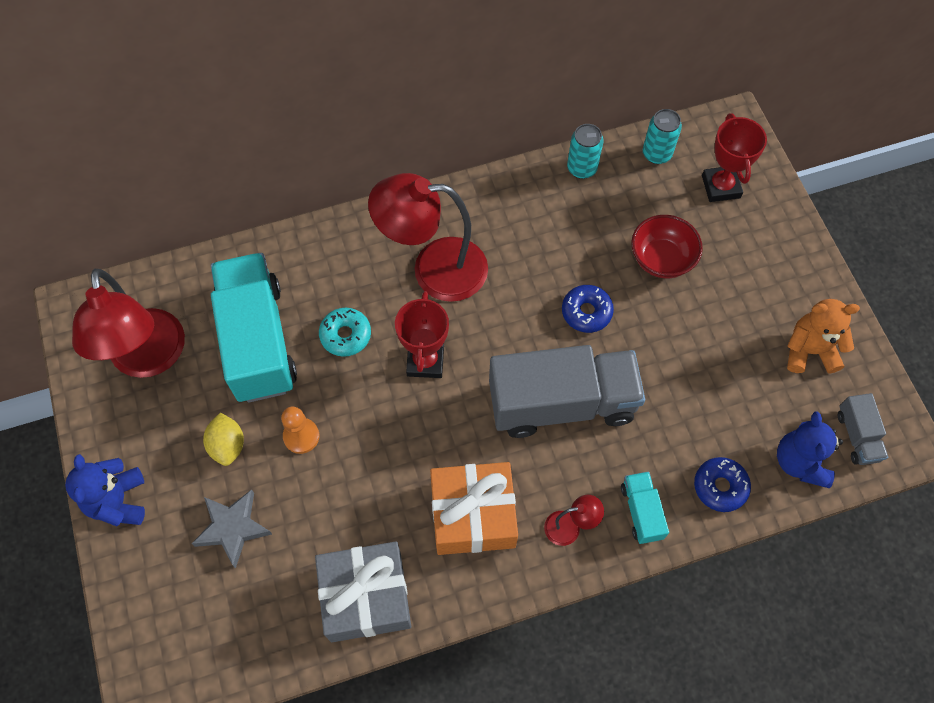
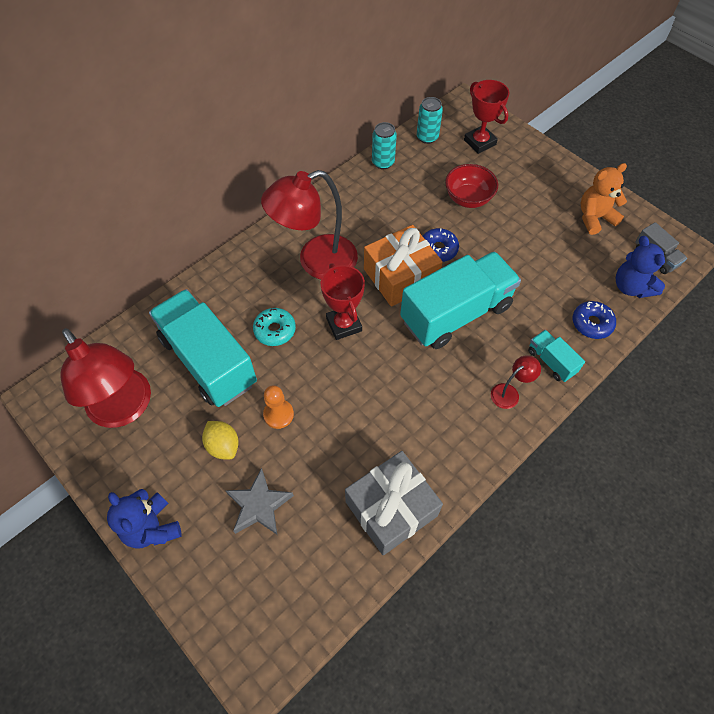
camera: 25 degrees left, 5 degrees down
(473, 515) = (437, 414): orange gift -> orange gift (400, 276)
(561, 403) = (456, 314): grey truck -> turquoise truck

